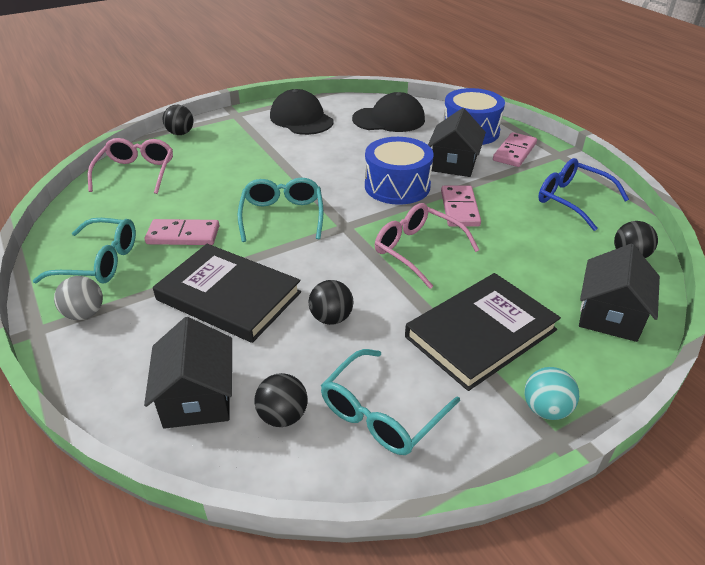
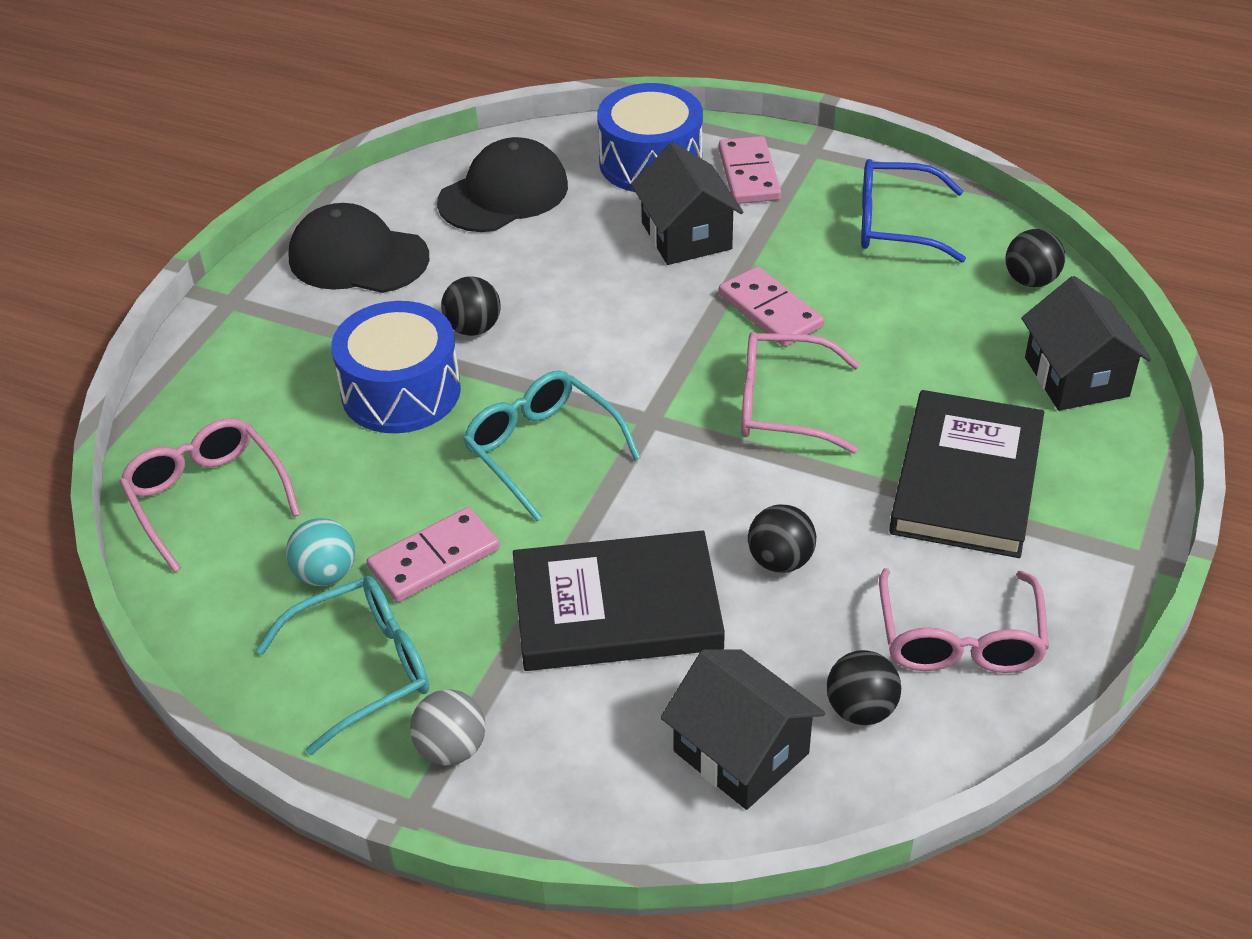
camera: 35 degrees left, 5 degrees up
(180, 133) = (180, 385): black ball -> black ball (473, 328)
(382, 413) = (959, 638): turquoise glasses -> pink glasses
(397, 186) = (648, 315): blue drum -> blue drum (401, 391)
(546, 409) = (1111, 531): turquoise ball -> turquoise ball (325, 574)

